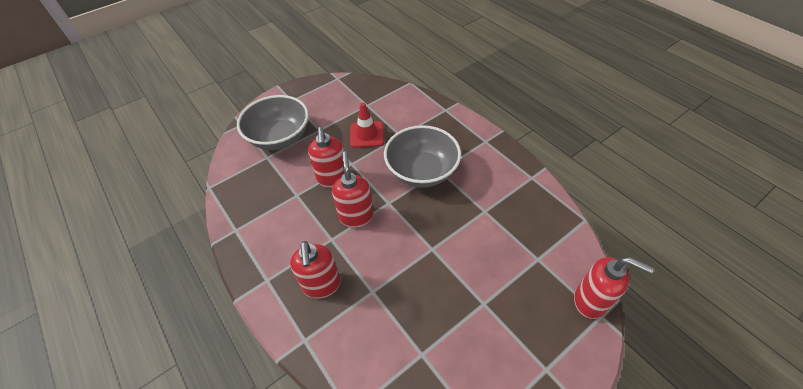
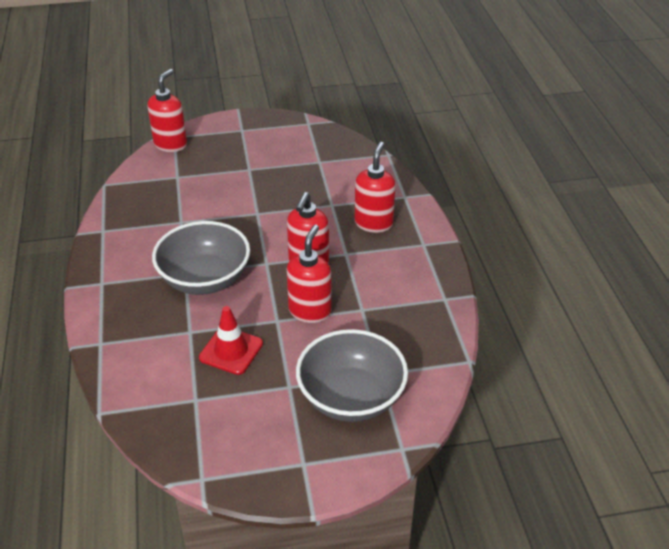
camera: 155 degrees left, 10 degrees down
(590, 301) = (171, 144): red soap dispenser -> red soap dispenser turned 60 degrees clockwise

